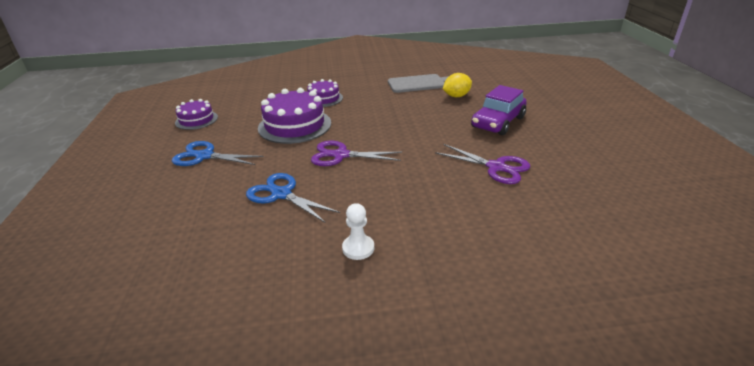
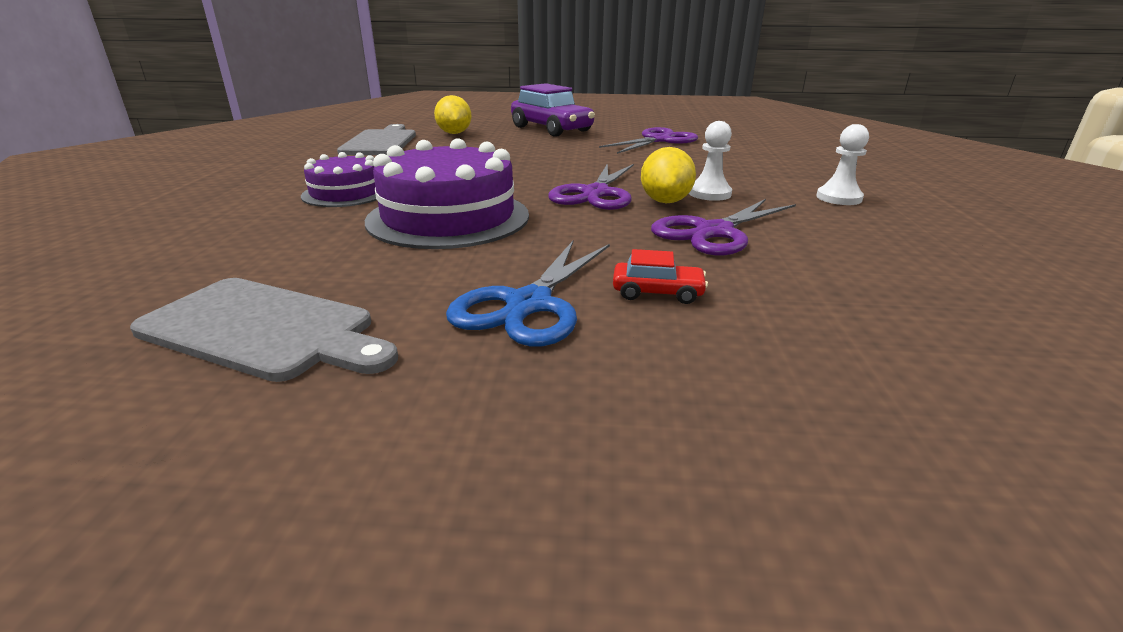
camera: 80 degrees left, 5 degrees down
(196, 120) = (264, 329): purple cake -> grey cutting board
(210, 181) = (657, 293): none -> red car
(281, 194) = (713, 232): blue scissors -> purple scissors
(332, 177) = (665, 201): none -> yellow lemon
(352, 192) = (709, 194): none -> white pawn

